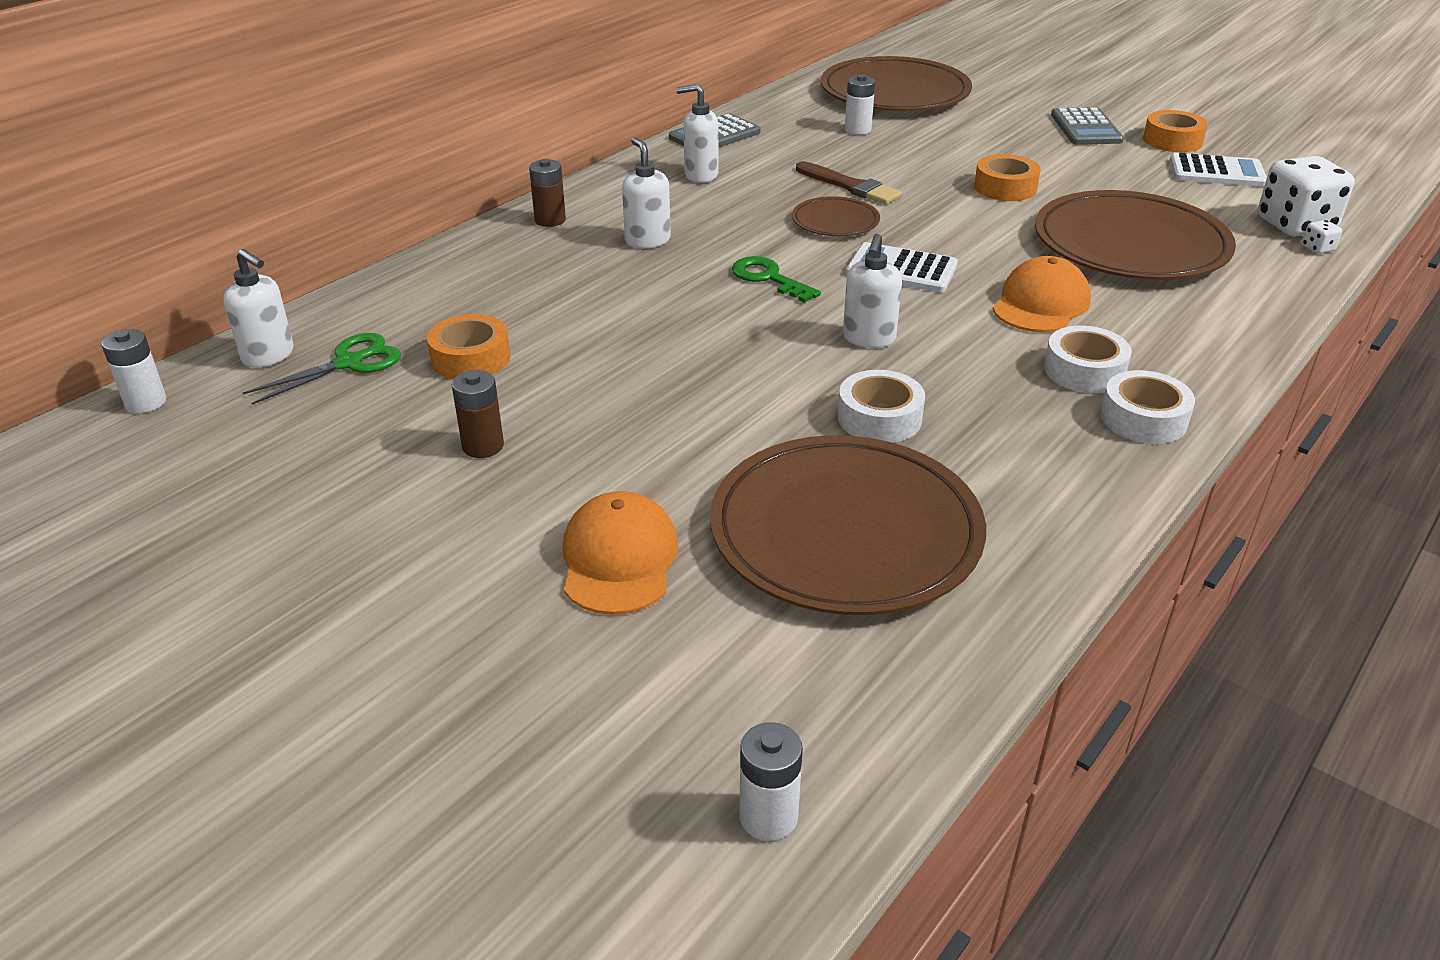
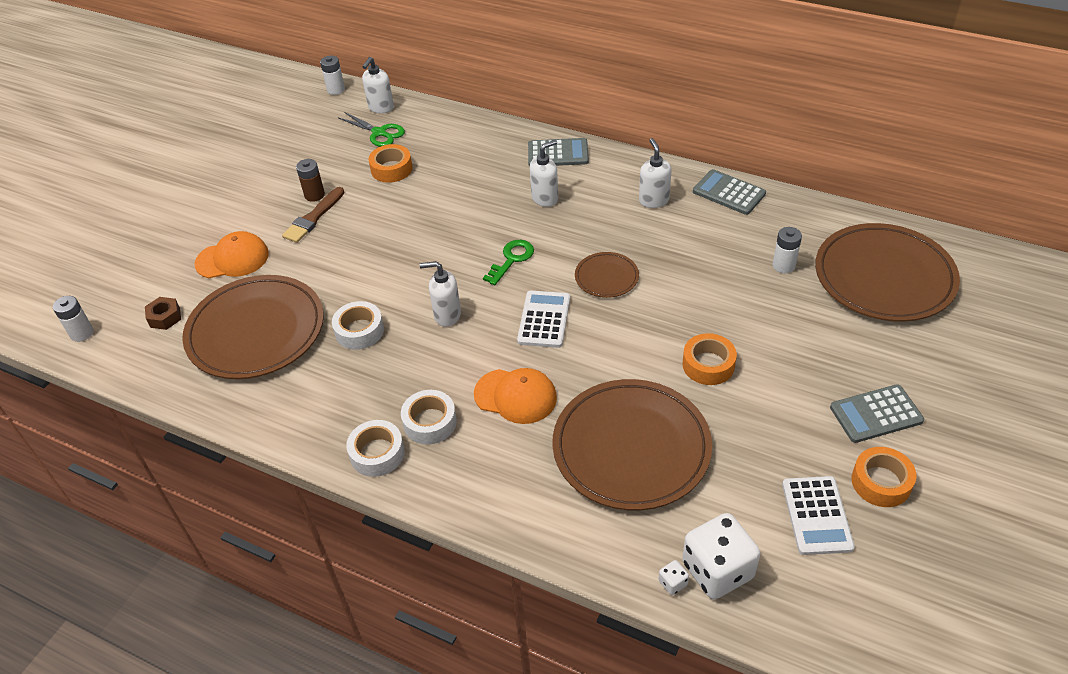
camera: 80 degrees right, 10 degrees up
(550, 220) = (558, 153): brown battery -> grey calculator
(763, 663) = (165, 317): none -> brown nut
(850, 186) = (669, 276): brown brush -> brown brush (313, 218)

